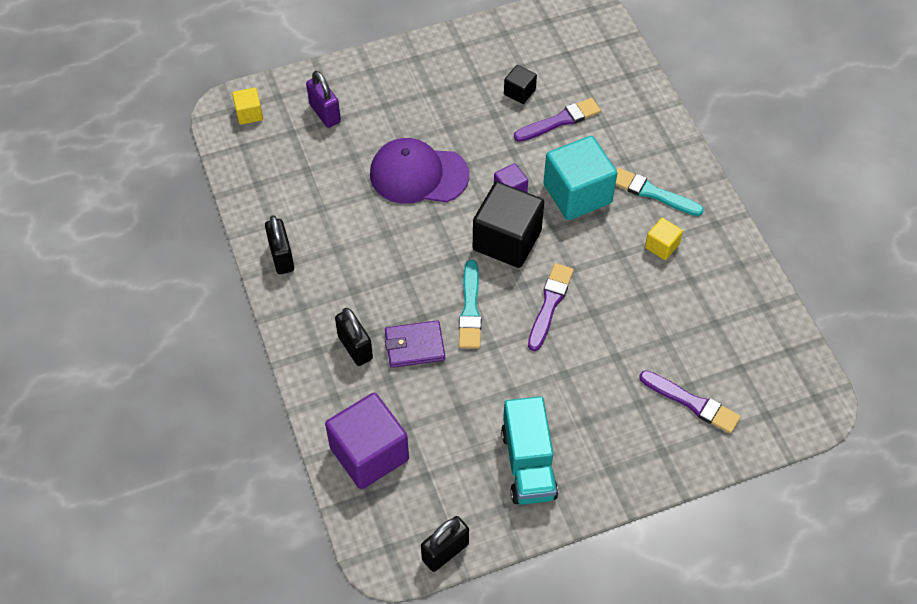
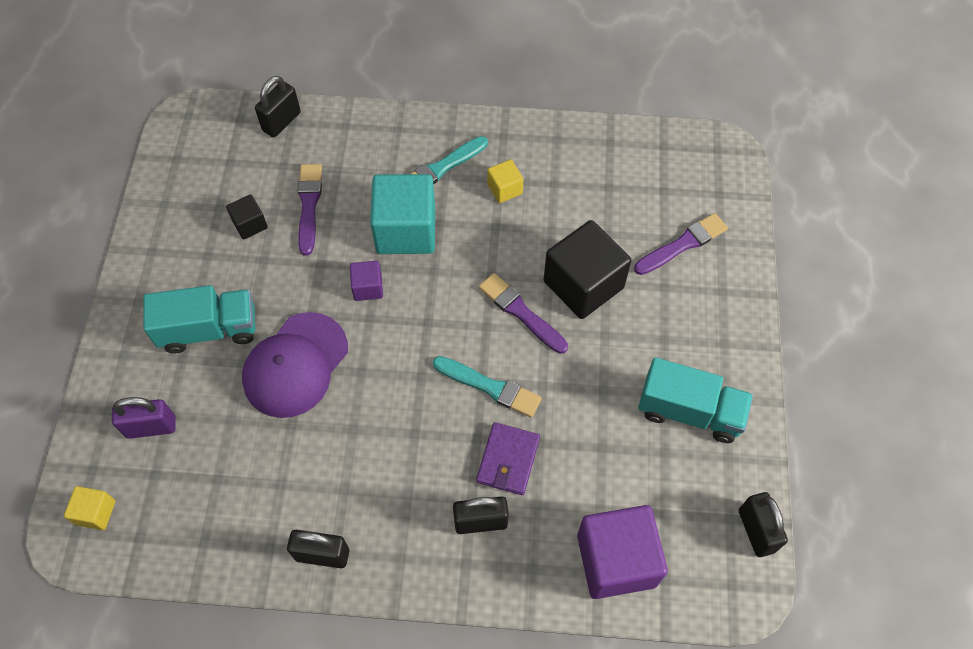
camera: 65 degrees left, 5 degrees up
(417, 110) = (209, 329): none -> turquoise truck
(507, 240) = (425, 317): black cube -> black cube (583, 284)
(625, 68) = (281, 122): none -> black padlock

